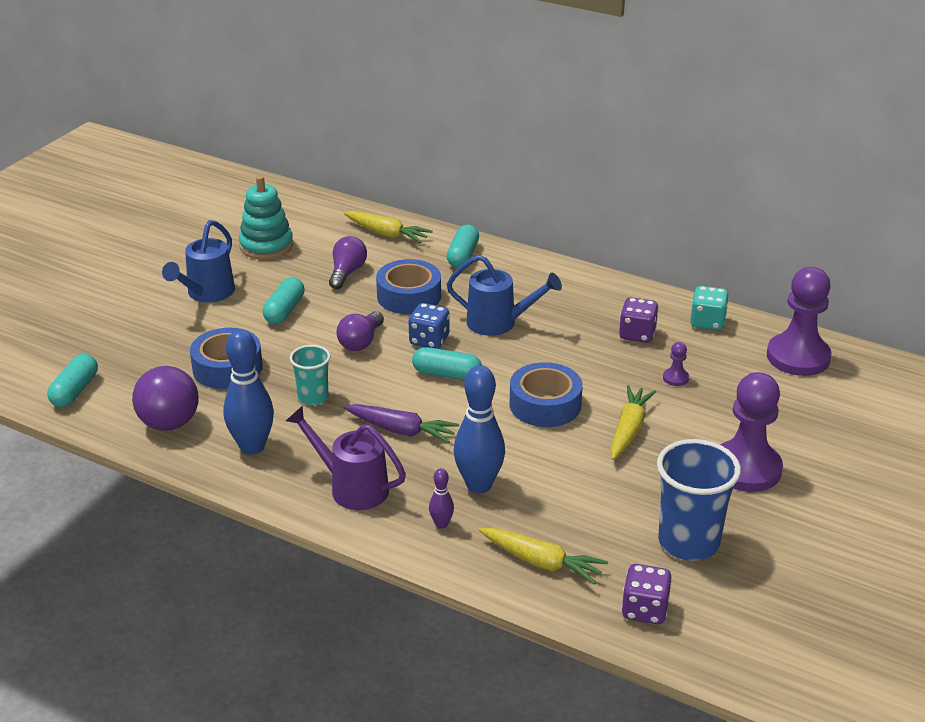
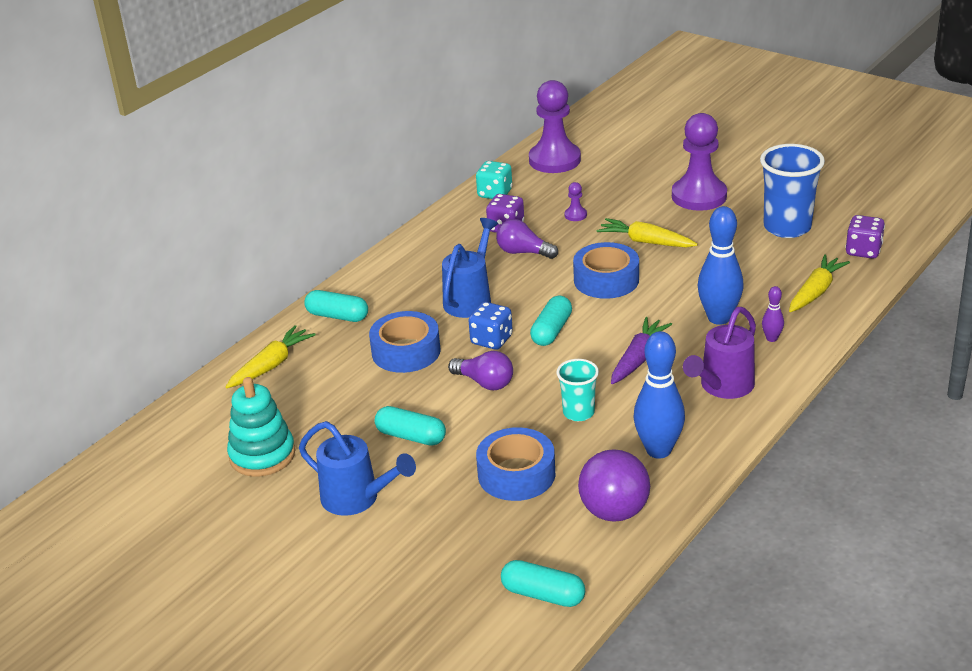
camera: 80 degrees left, 0 degrees up
(347, 272) = (345, 393): purple light bulb -> purple light bulb (523, 252)

